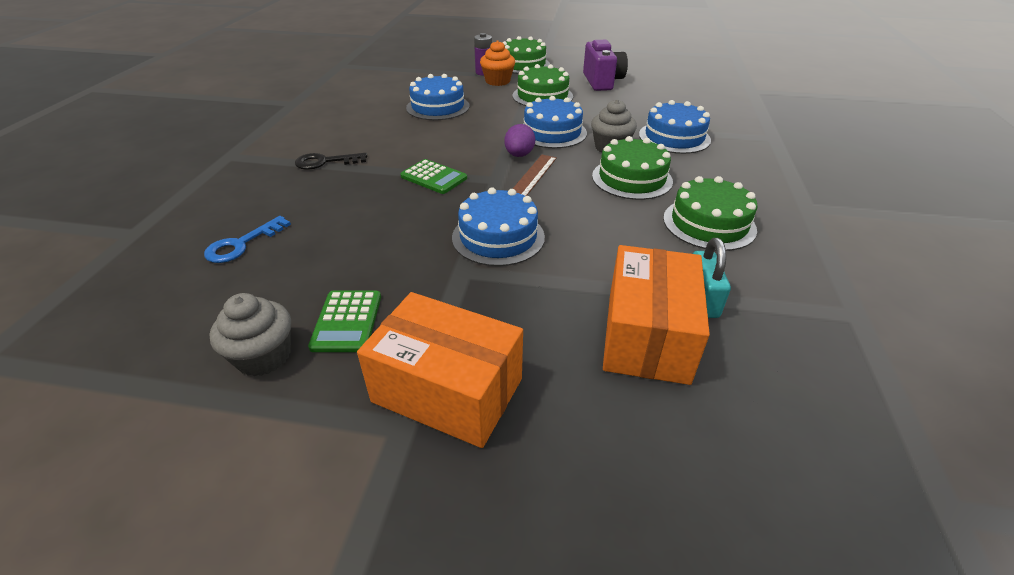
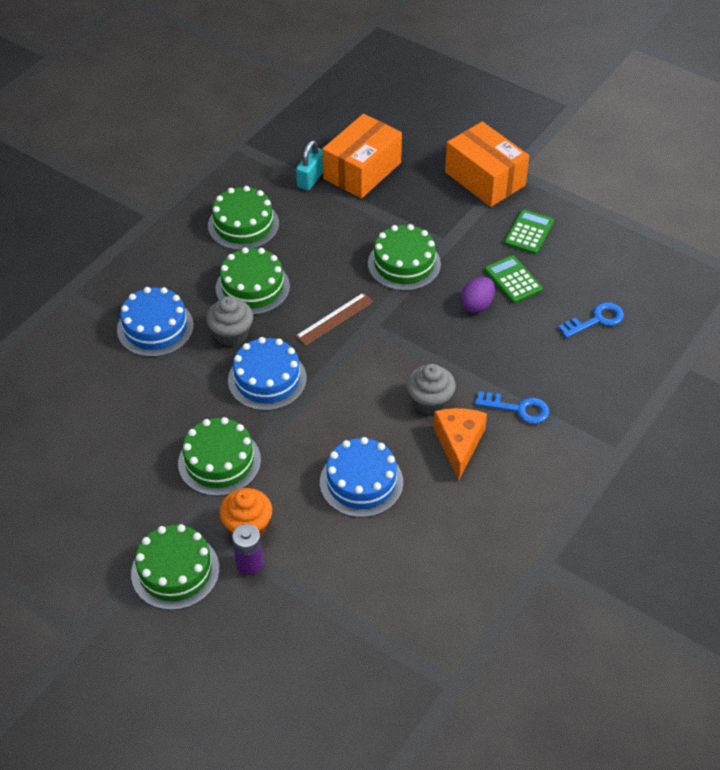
camera: 155 degrees left, 10 degrees up
(264, 356) = (579, 226): grey cupcake -> grey cupcake (430, 401)
(326, 162) = (518, 409): black key -> blue key
(372, 135) = (459, 443): none -> orange cheese
(433, 177) = (422, 348): green calculator -> green calculator (513, 280)
(498, 237) = (404, 264): blue cake -> green cake
(519, 155) = (326, 353): purple egg -> purple egg (477, 305)
(602, 82) = (114, 471): purple camera -> none

